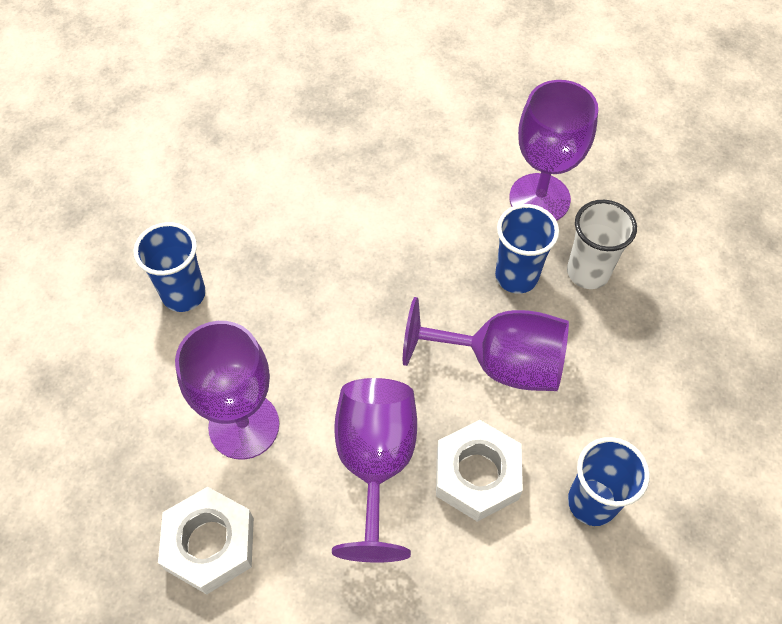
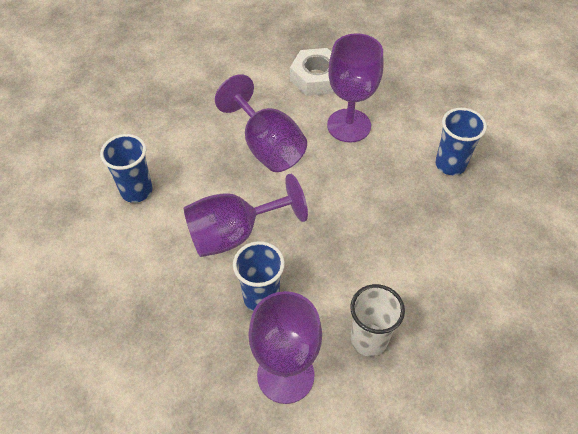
camera: 145 degrees right, 5 degrees down
(477, 475) = (209, 170): white nut -> none
(588, 272) = (212, 332): white cup -> white cup (369, 339)

